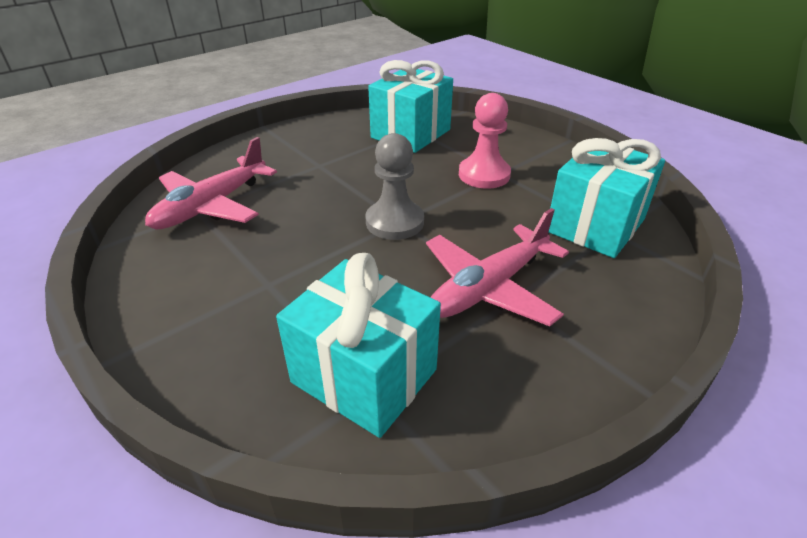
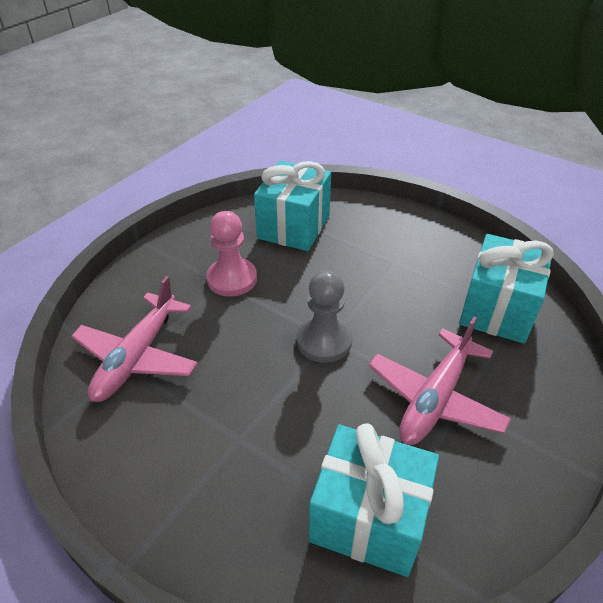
camera: 15 degrees left, 5 degrees up
(484, 175) = (382, 267): pink pawn -> pink pawn (232, 279)

